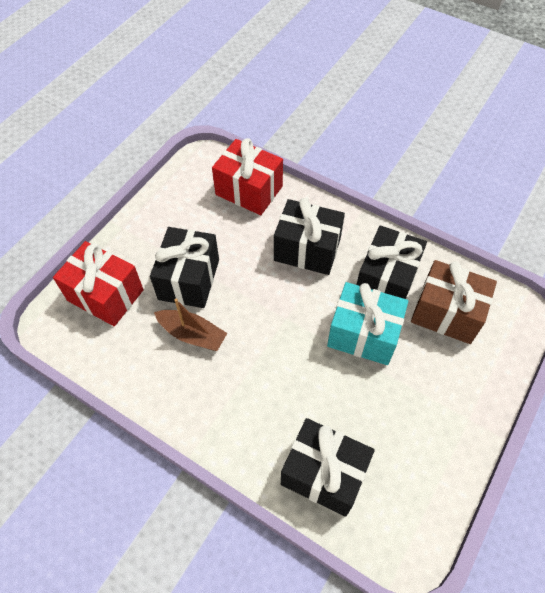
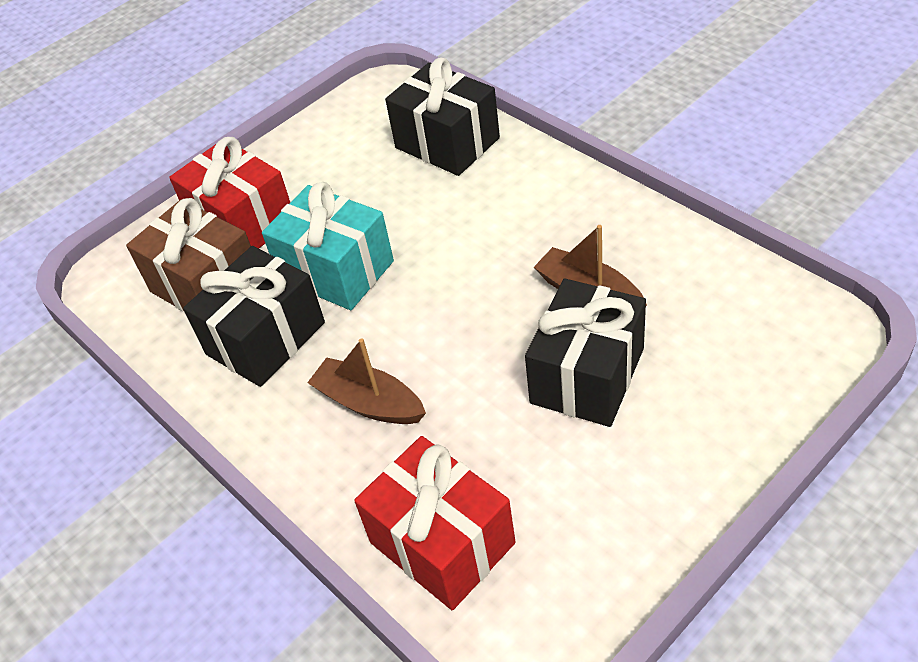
camera: 160 degrees left, 10 degrees down
(105, 295) = (736, 365): red gift -> red gift (242, 222)
(307, 249) = (369, 403): black gift -> brown boat

